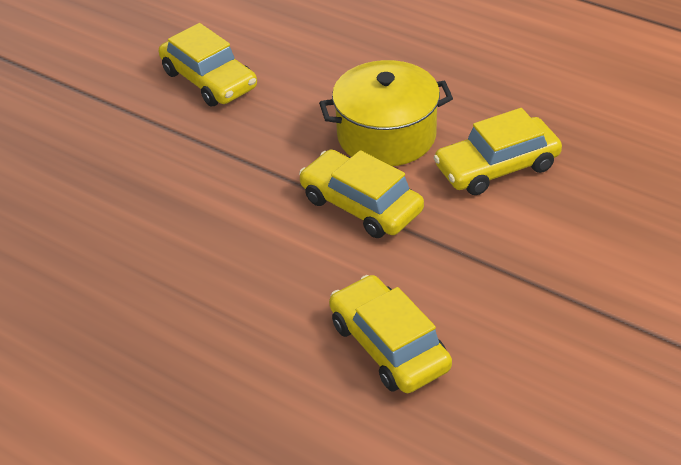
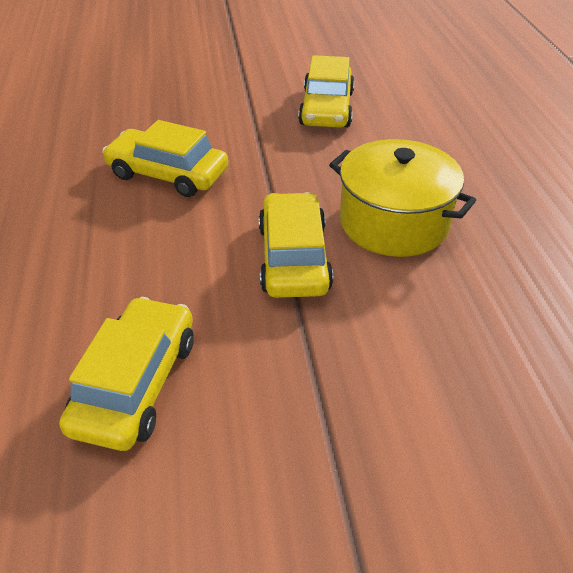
camera: 45 degrees right, 0 degrees up
(497, 167) = (453, 313): yellow car -> yellow car (168, 174)

